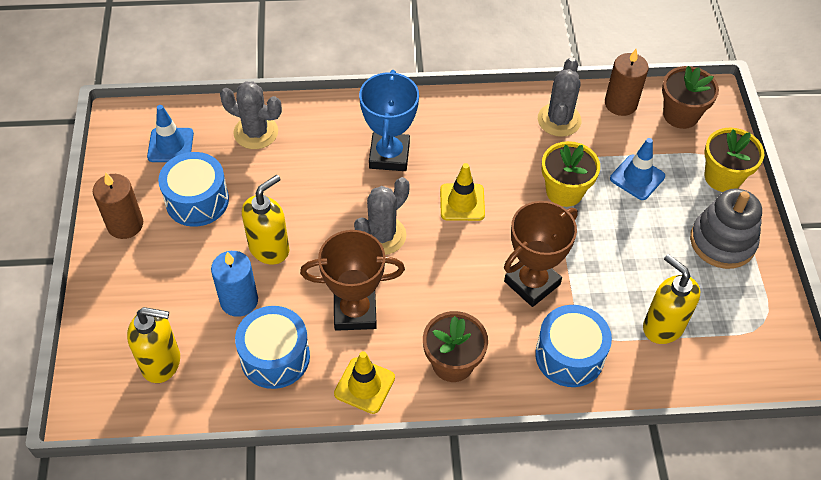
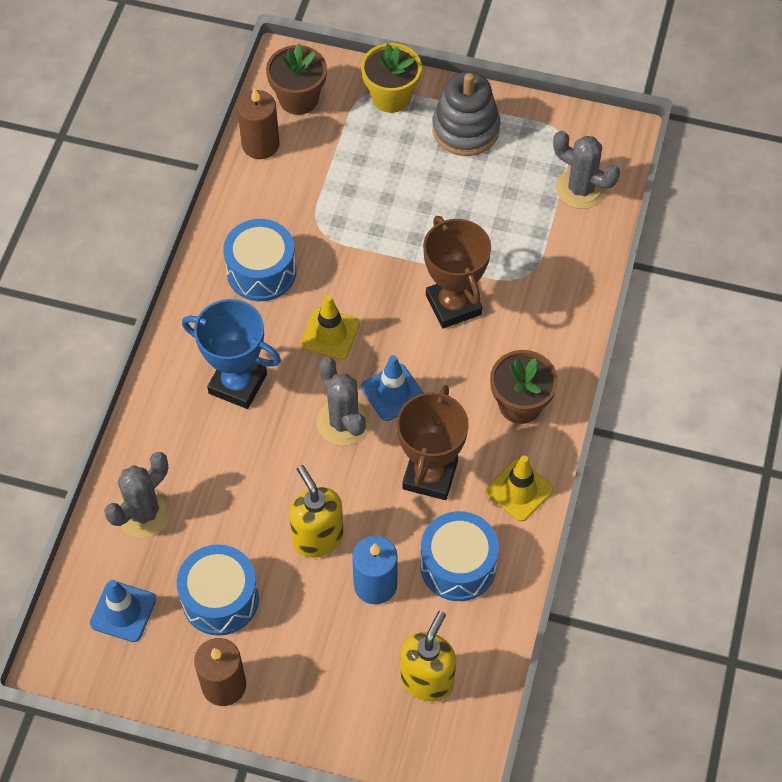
camera: 70 degrees left, 5 degrees up
(559, 120) = (258, 207): grey cactus -> grey cactus (581, 189)
(564, 191) = (353, 237): yellow flower pot -> none
(569, 355) = (545, 302): blue drum -> blue drum (261, 272)
(637, 177) = (362, 168): blue traffic cone -> blue traffic cone (393, 392)
(662, 326) = (540, 215): yellow soap dispenser -> none

